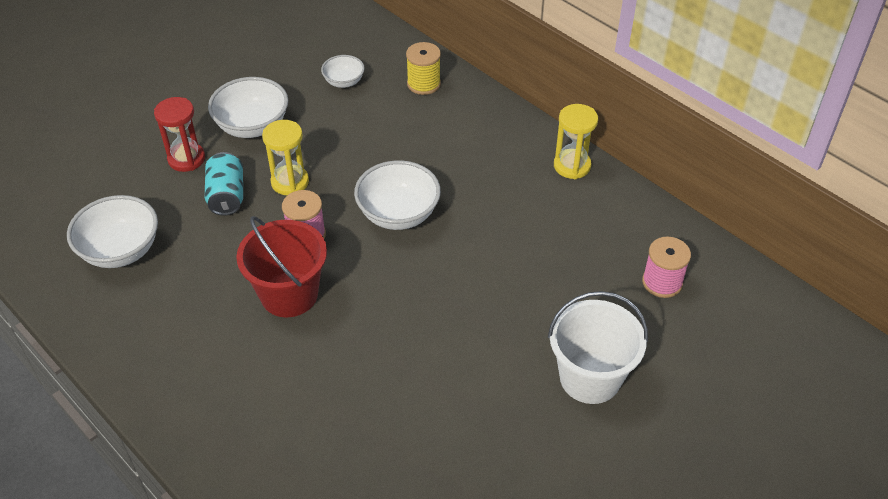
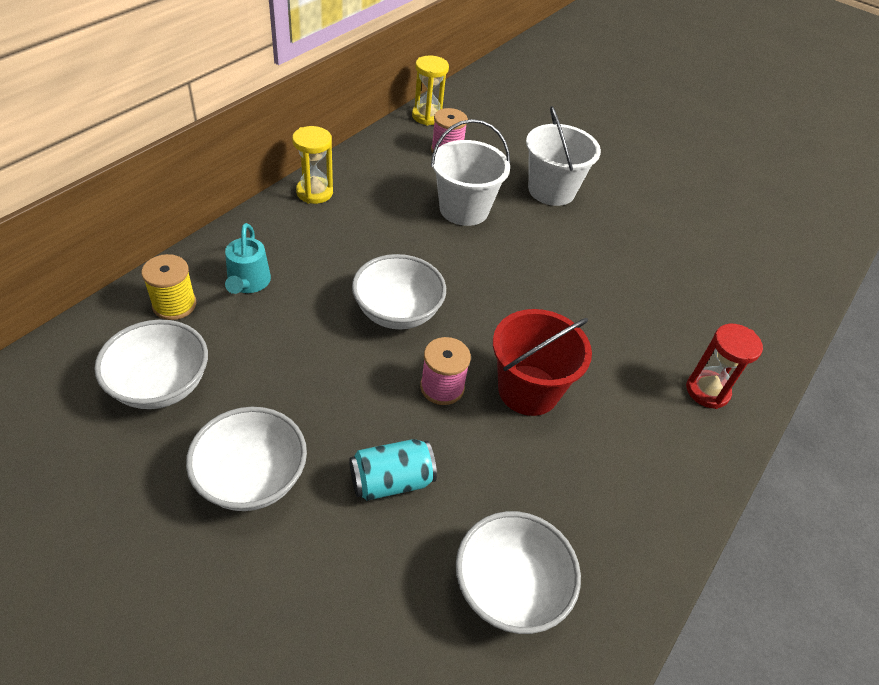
camera: 105 degrees left, 0 degrees up
(186, 159) = (324, 550): red hourglass -> red hourglass (707, 391)
(290, 182) = (359, 416): yellow hourglass -> yellow hourglass (427, 116)
(344, 82) = (160, 385): white bowl -> white bowl, size x1.74
(444, 122) = (248, 283): none -> turquoise watering can
(549, 283) = (464, 209): none -> white bucket

